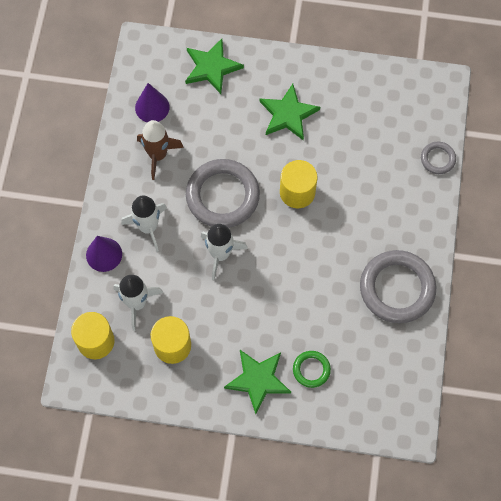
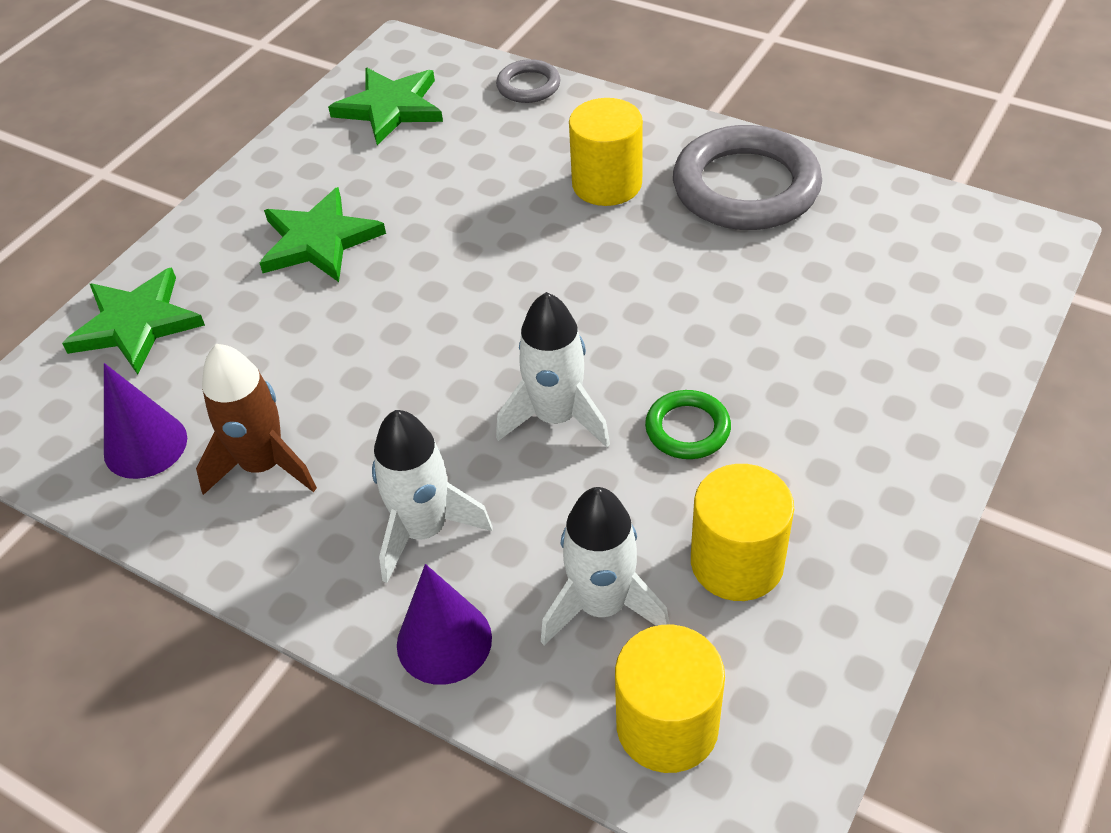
camera: 65 degrees left, 20 degrees down
(222, 196) = (427, 380): grey ring -> none
(258, 380) = (869, 429): green star -> green star (390, 108)
(297, 192) = (486, 267): yellow cylinder -> yellow cylinder (607, 184)
(311, 369) = (870, 340): green ring -> green ring (687, 429)

